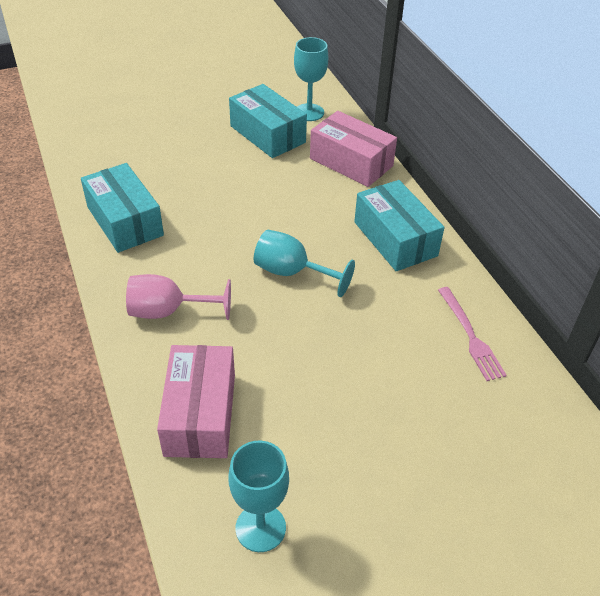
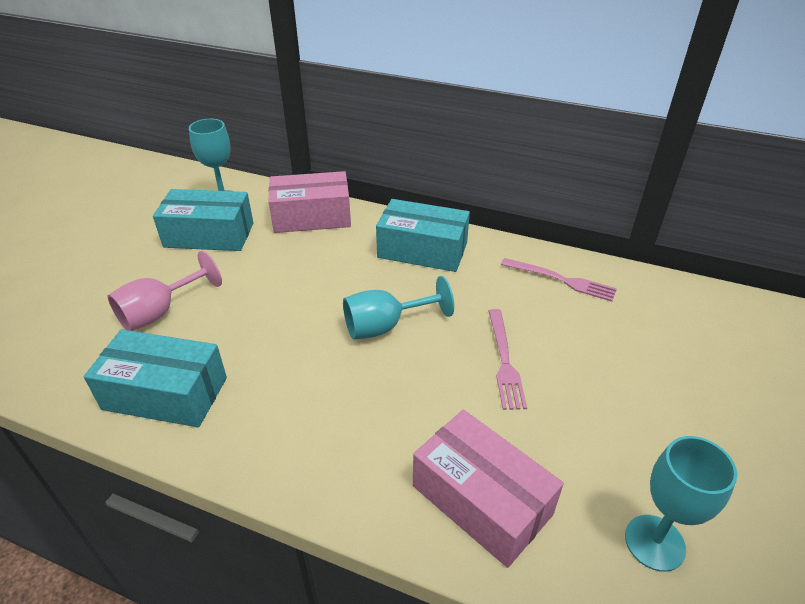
camera: 45 degrees left, 5 degrees down
(168, 311) = (327, 439): pink goblet -> pink goblet (160, 312)
(336, 354) = (504, 361): none -> pink fork

